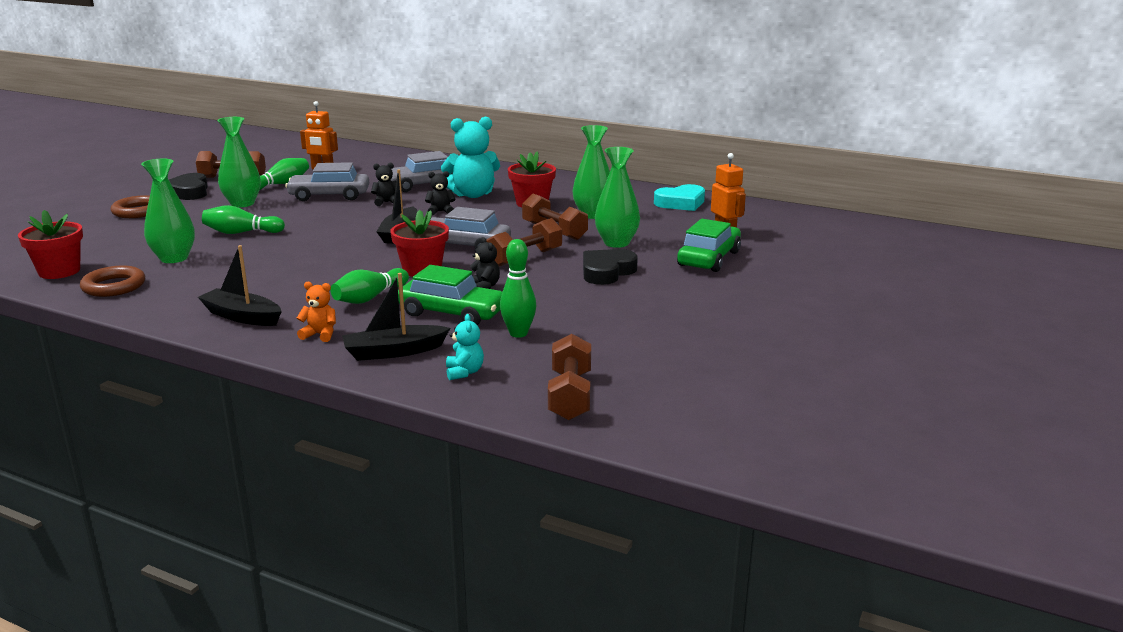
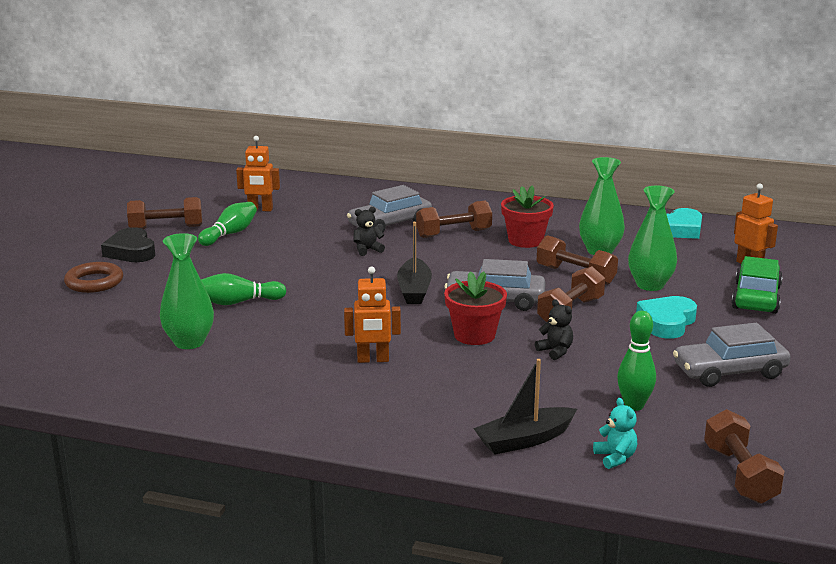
camera: 10 degrees left, 0 degrees up
(59, 271) = (71, 370): red flower pot -> none
(114, 286) = (151, 385): brown ring -> none
(242, 203) = (207, 263): green vase -> none
(242, 316) = (328, 411): black boat -> none
(316, 282) = (373, 360): none -> orange robot
(320, 334) = (430, 426): orange teddy bear -> none
(329, 196) = (297, 245): grey car -> grey car (729, 372)
(370, 298) = (447, 375): green bowling pin -> none
(440, 211) = (436, 258): black teddy bear -> none
(452, 313) = (547, 387): green car -> none
(473, 195) = (453, 233): turquoise teddy bear -> brown dumbbell
(607, 272) = (666, 322): black heart -> turquoise heart

